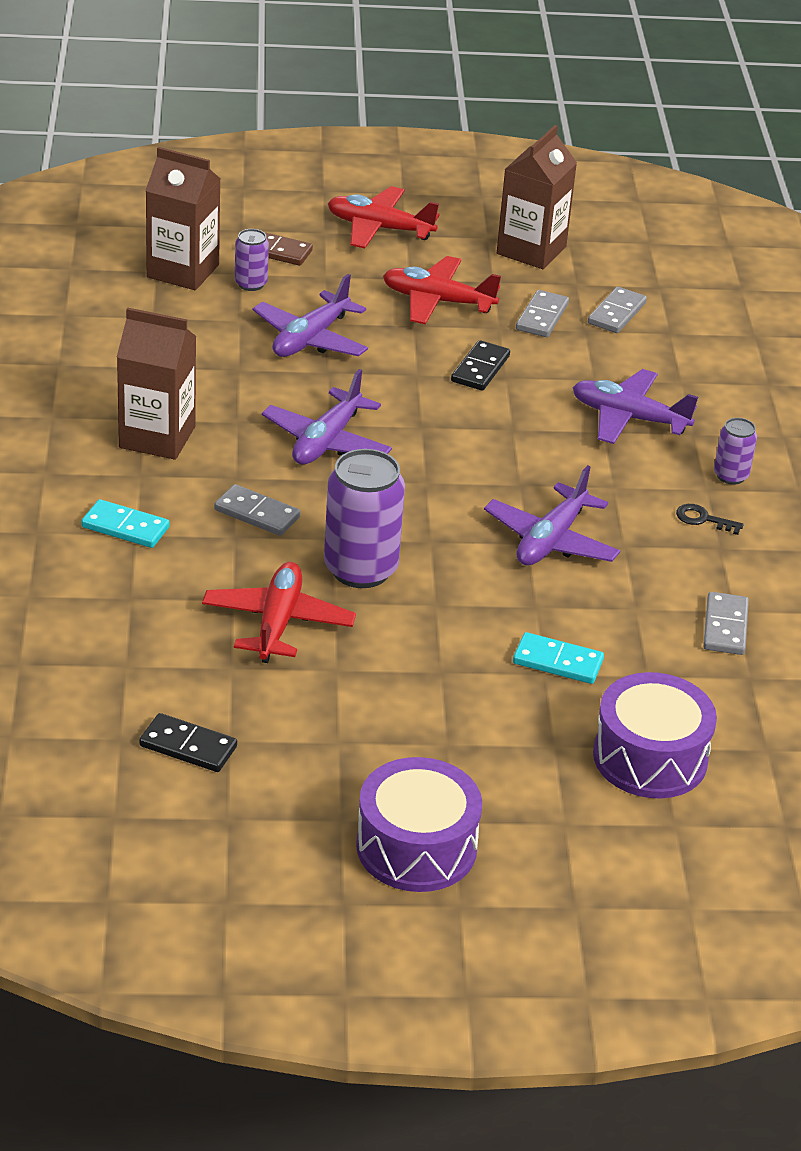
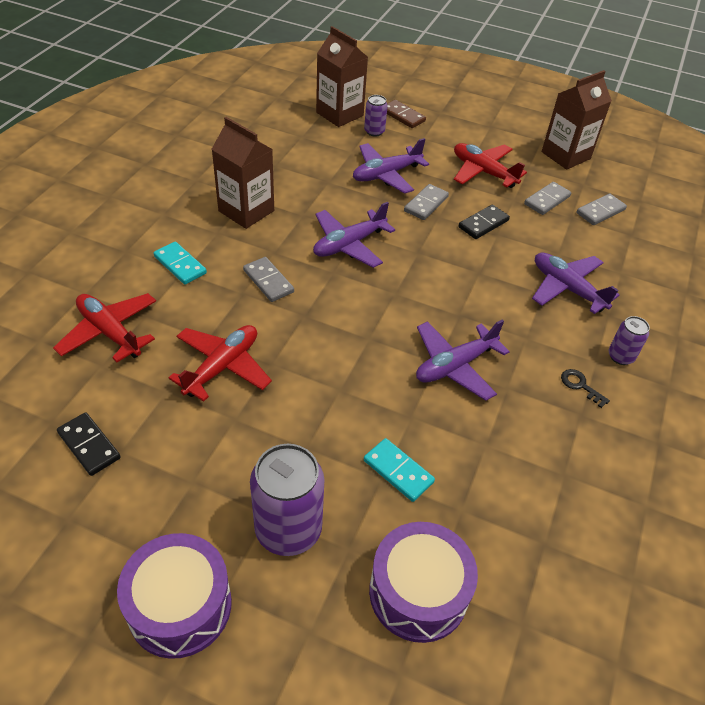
camera: 25 degrees right, 10 degrees up
(360, 569) = (306, 344): purple can -> purple can (288, 529)
(379, 228) = (476, 118): red plane -> red plane (109, 332)
(725, 627) = (549, 487): grey domino -> grey domino (426, 204)

